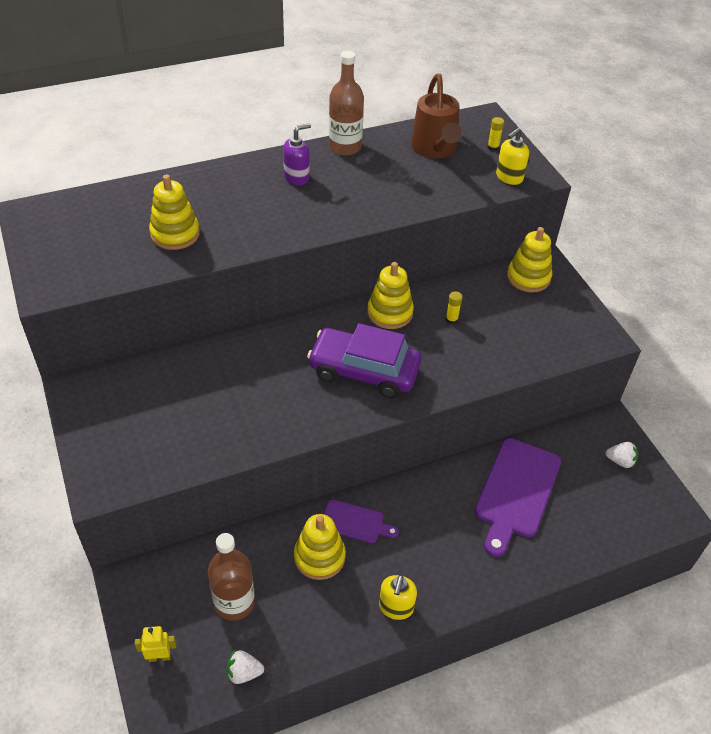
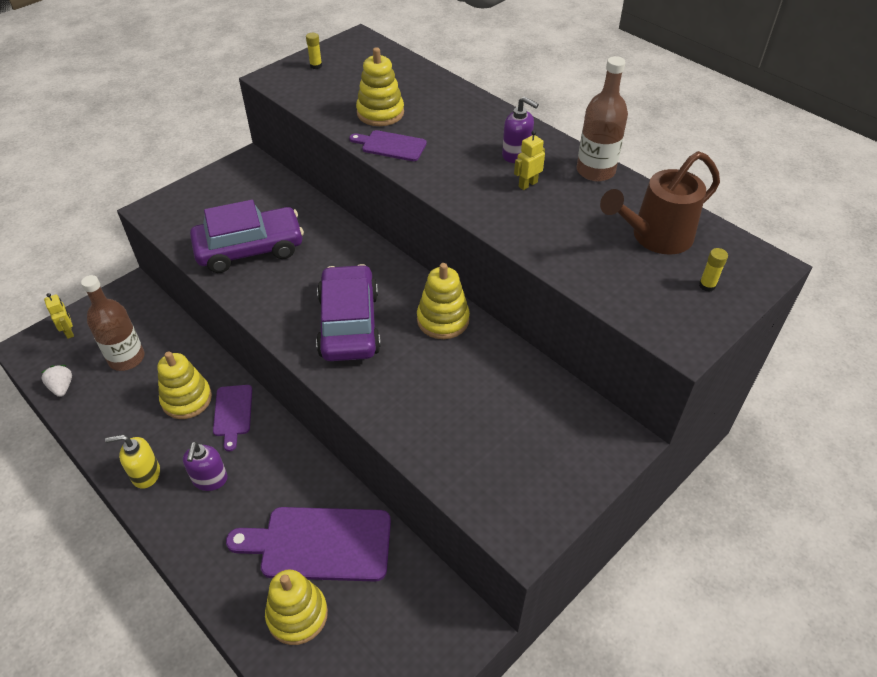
camera: 70 degrees right, 0 degrees up
(222, 416) = (250, 249): none -> purple car
(232, 241) = (391, 146): none -> purple cutting board
(338, 184) = (527, 184): none -> yellow robot
(423, 556) = (210, 480): none -> purple soap dispenser
(451, 319) = (463, 373): yellow glue stick -> yellow glue stick (316, 66)
(509, 177) = (657, 314): yellow soap dispenser -> none
(528, 277) = (583, 429): yellow stacking toy -> yellow stacking toy (297, 615)
(620, 461) = (411, 652): white strawberry -> none

